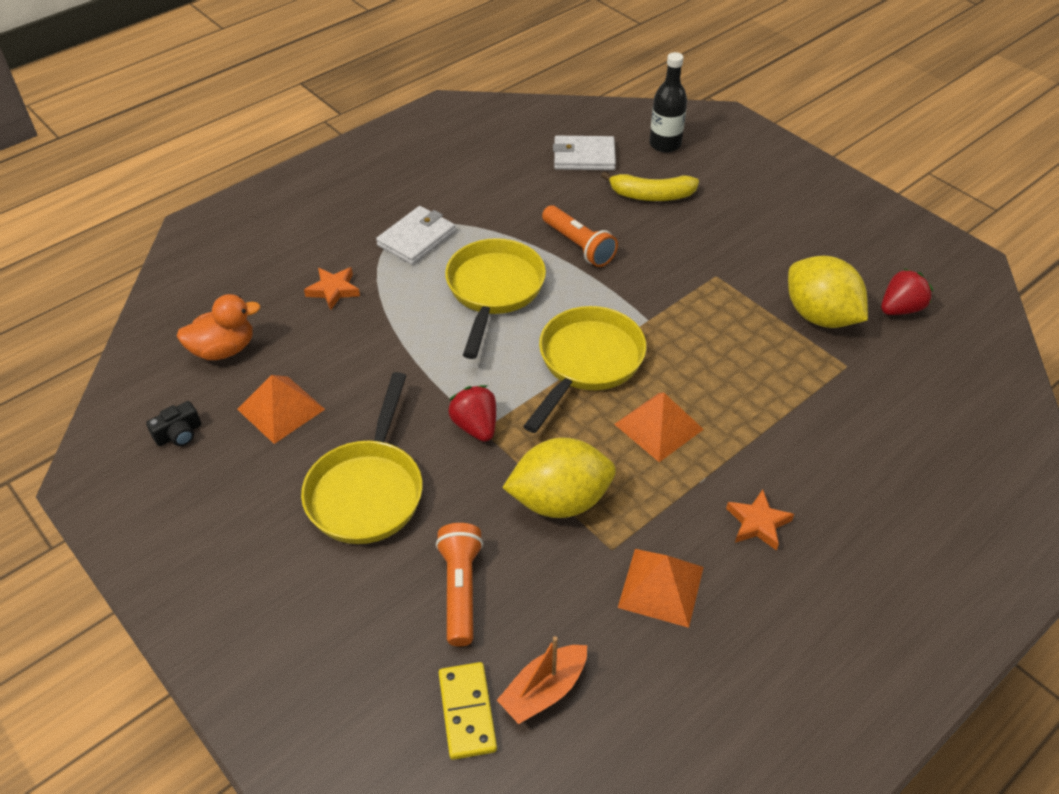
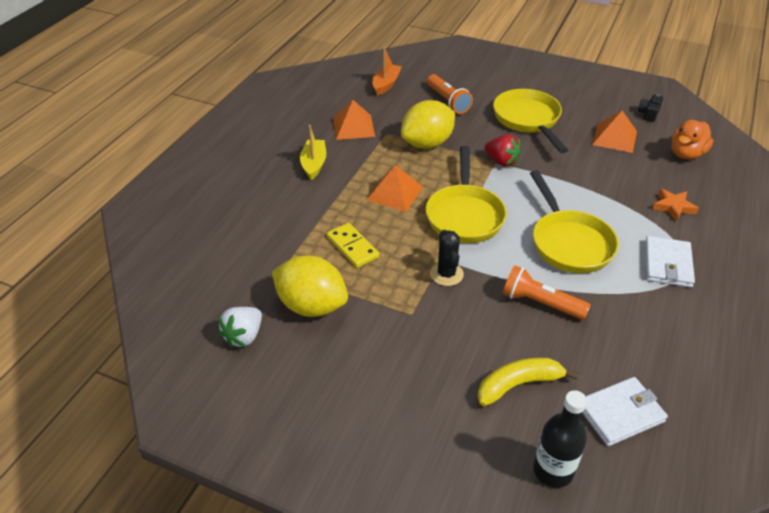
camera: 155 degrees right, 5 degrees down
(467, 712) = (413, 72): yellow domino -> yellow domino (352, 247)
(655, 302) = (446, 274): none -> black cactus
(758, 523) = (314, 164): orange star -> yellow boat
(900, 309) = (244, 336): red strawberry -> white strawberry

